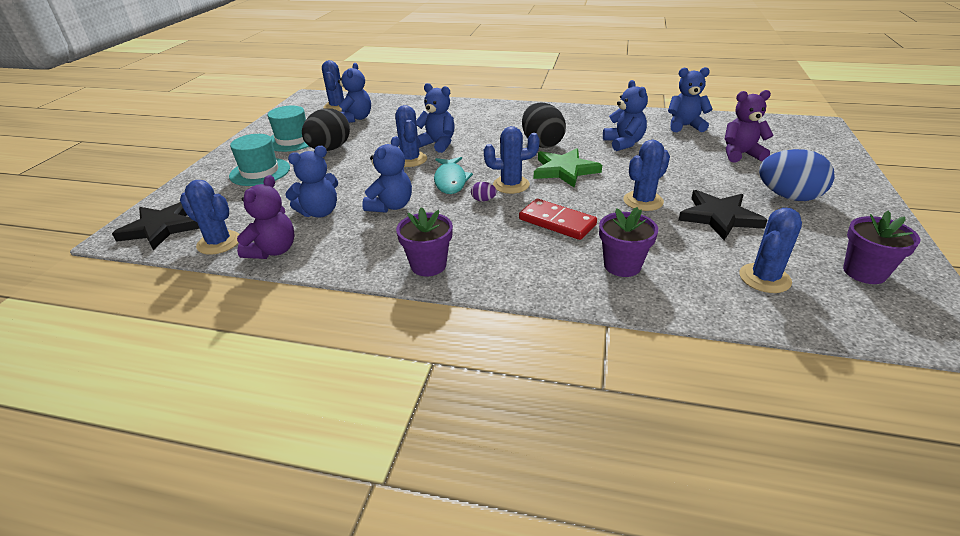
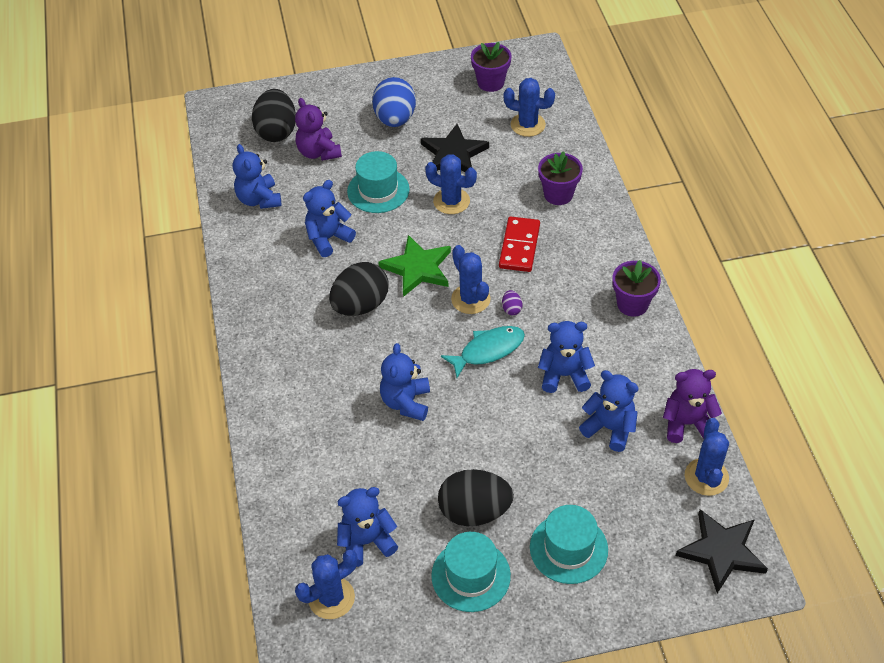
camera: 115 degrees left, 15 degrees up
(410, 160) = (459, 409): blue cactus -> none
(675, 171) = (378, 190): none -> turquoise hat
(776, 142) = (277, 131): none -> black egg

